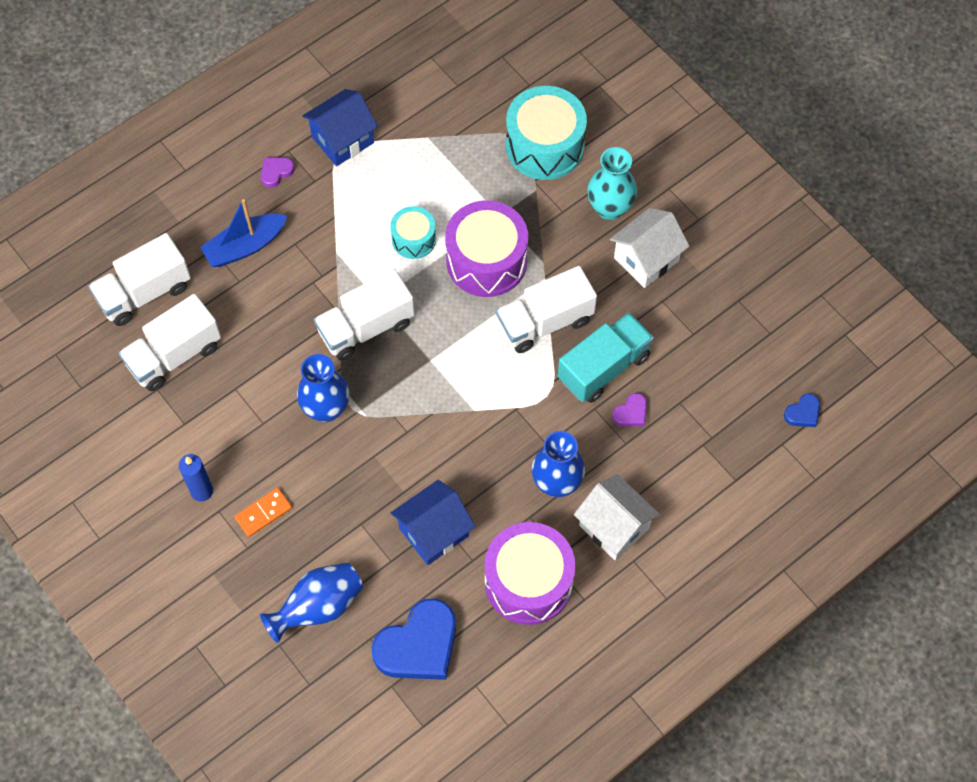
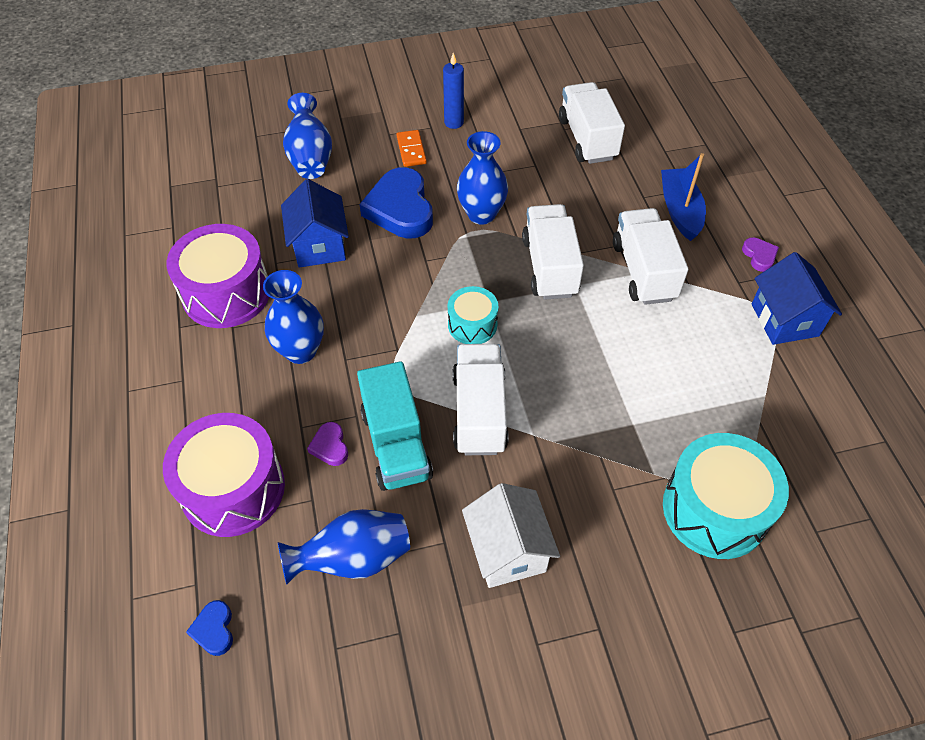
camera: 115 degrees right, 10 degrees down
(144, 293) = (658, 137): white truck -> white truck (643, 271)
(414, 239) = (634, 337): turquoise drum -> turquoise drum (472, 324)
(418, 645) = (233, 204): blue heart -> blue heart (400, 209)
(486, 261) = (579, 389): purple drum -> purple drum (233, 489)
(609, 208) = (597, 542): turquoise vase -> none
(614, 527) = (225, 378): white house -> none
(706, 352) = (354, 558): none -> blue vase

